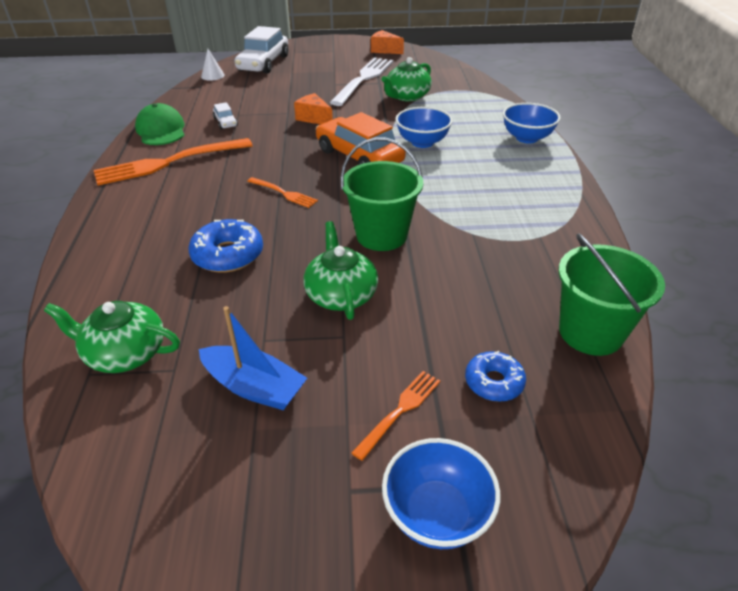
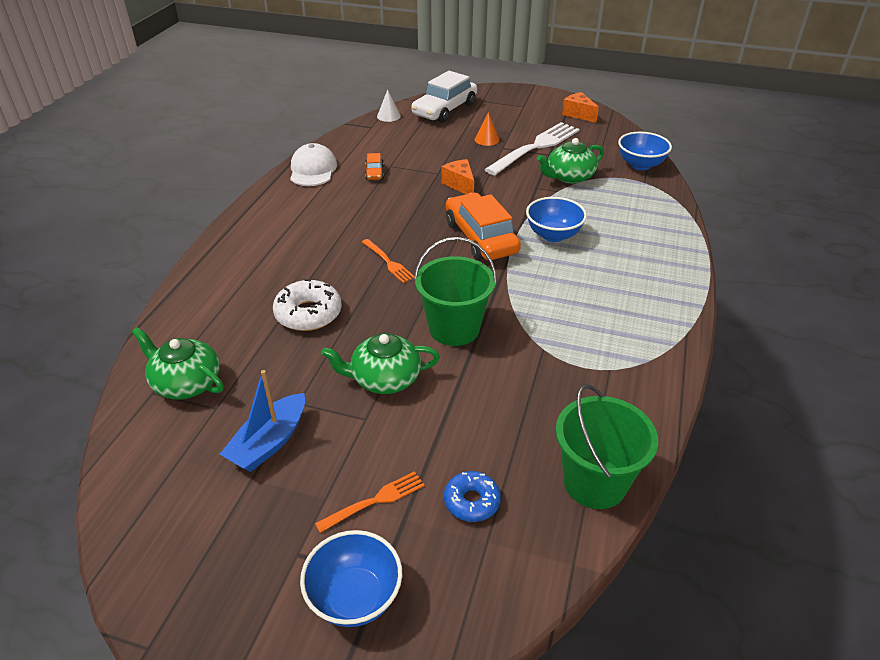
camera: 20 degrees right, 0 degrees up
(161, 130) = (313, 170): green cap -> white cap
(169, 162) = (304, 206): orange fork -> none
(225, 122) = (374, 172): white car -> orange car
(228, 255) = (308, 313): blue donut -> white donut
(254, 387) = (269, 442): blue boat -> blue boat turned 75 degrees clockwise
(316, 80) = (487, 139): none -> orange cone
(341, 295) = (384, 378): green teapot -> green teapot turned 105 degrees counterclockwise
(527, 138) = (669, 253): blue bowl -> blue bowl (640, 165)

